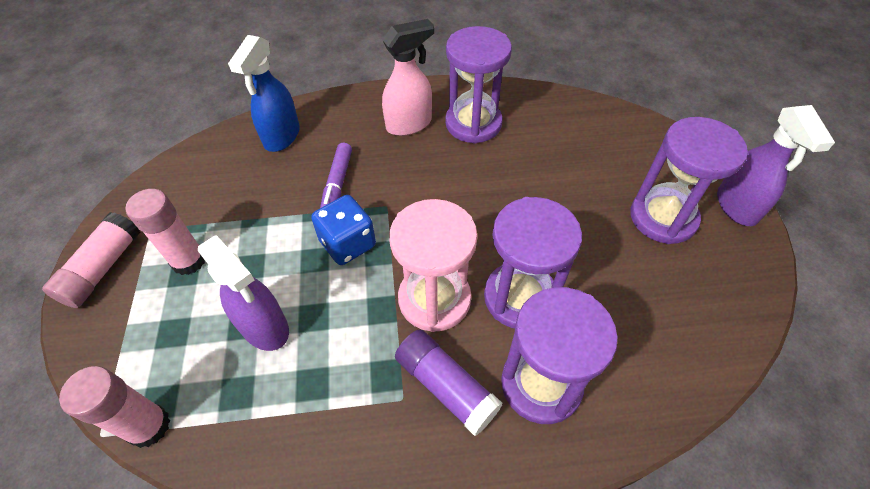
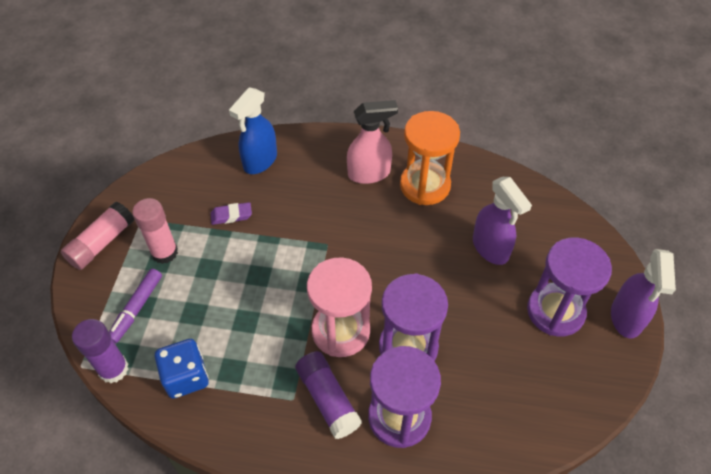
camera: 15 degrees right, 0 degrees up
(149, 426) = (113, 369): pink glue stick -> purple glue stick
(263, 200) = (231, 215): none -> purple eraser
(265, 327) = (208, 319): purple spray bottle -> purple spray bottle (490, 248)
(337, 185) = (293, 216): purple marker -> purple marker (136, 308)
(348, 244) = (287, 269): blue dice -> blue dice (186, 377)
(473, 123) = (425, 185): purple hourglass -> orange hourglass

